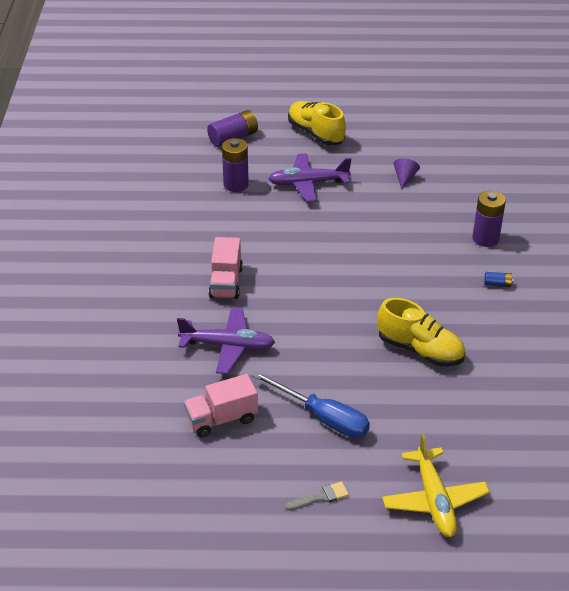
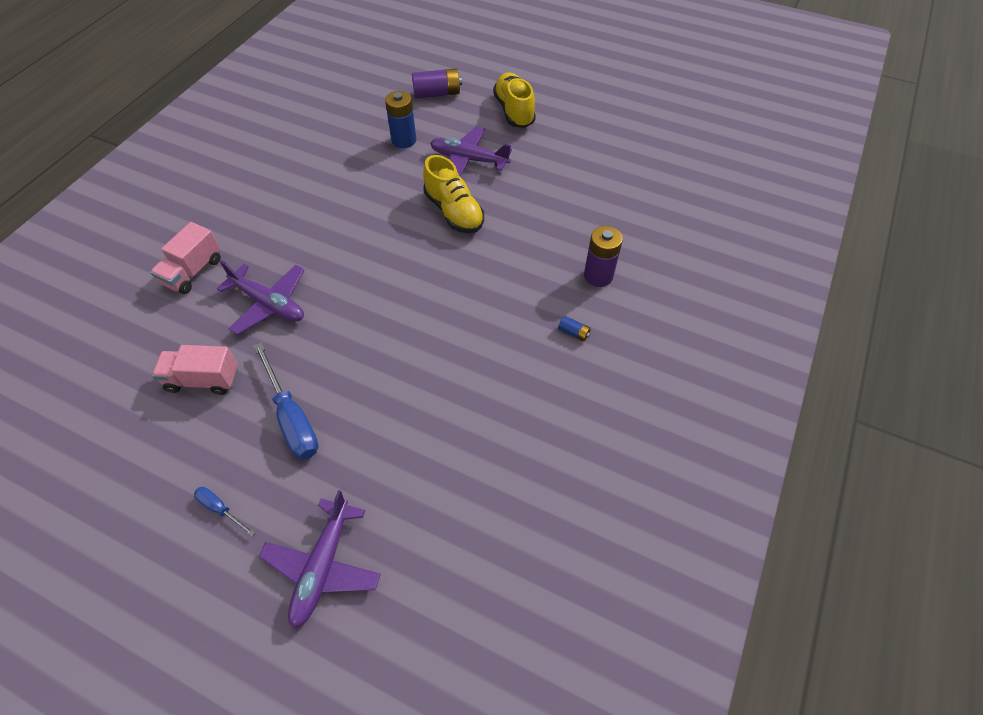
camera: 25 degrees right, 15 degrees up
(226, 282) = (319, 236): pink truck -> pink truck (193, 271)
(236, 184) = (404, 140): purple battery -> blue battery
(321, 497) = (221, 509): grey brush -> blue screwdriver
(404, 178) = (564, 182): purple cone -> none
(420, 350) = (440, 379): yellow shoe -> yellow shoe (454, 212)
(434, 500) = (323, 567): yellow plane -> purple plane

